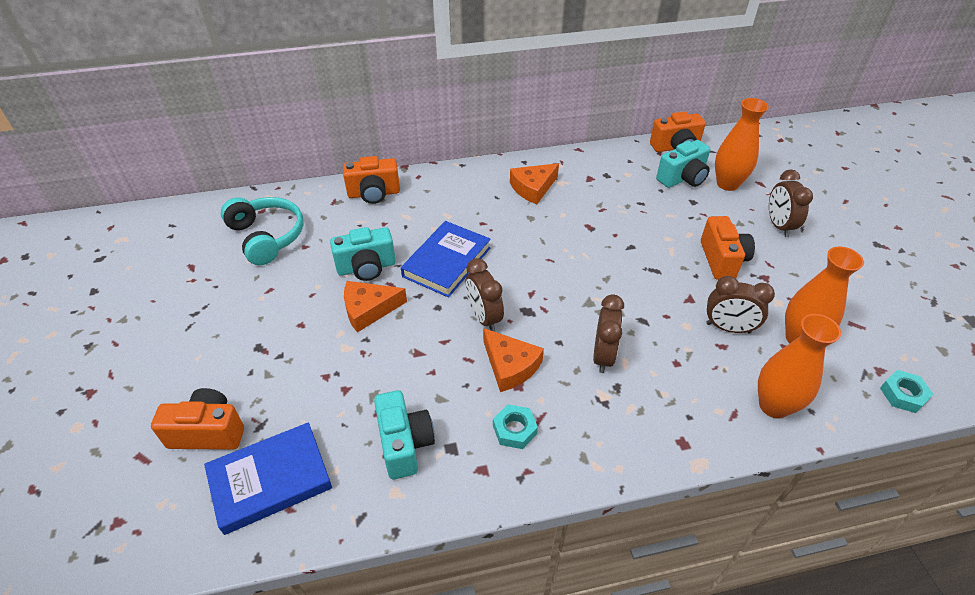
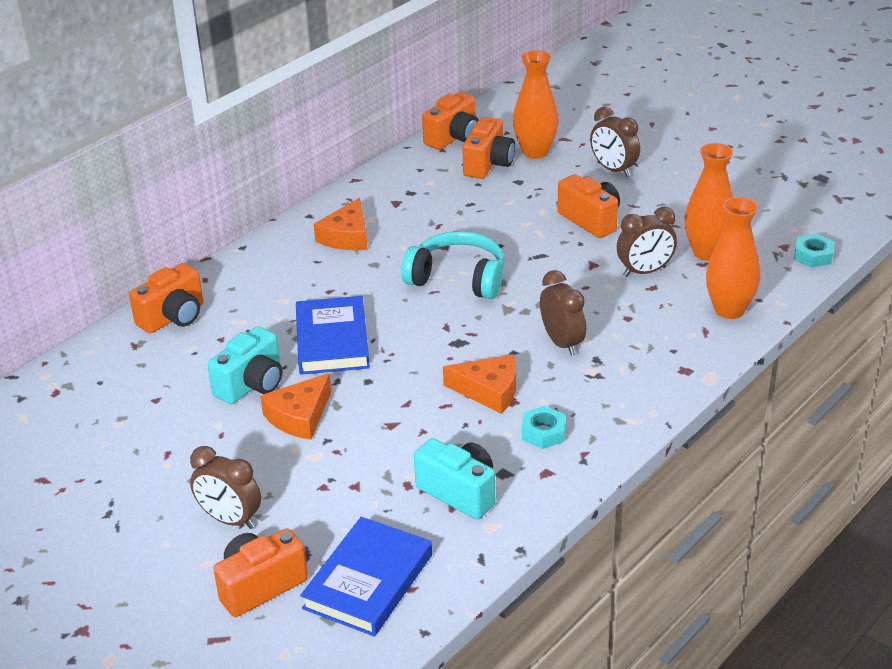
camera: 35 degrees left, 10 degrees down
(267, 237) = (98, 412): turquoise headphones -> turquoise headphones (458, 278)
(484, 317) = (423, 367): brown clock -> brown clock (230, 519)
(683, 178) = (488, 164): turquoise camera -> orange camera

